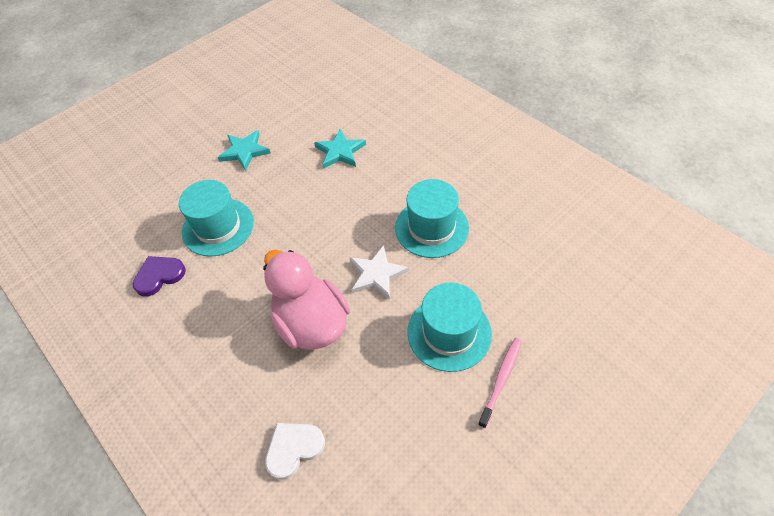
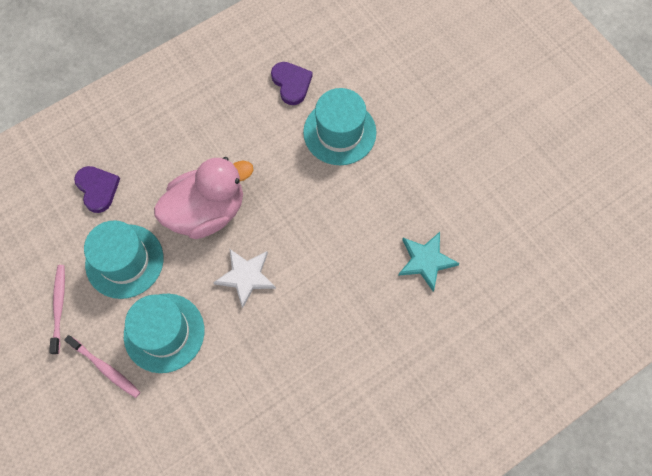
camera: 95 degrees right, 15 degrees up
(244, 151) = (444, 158): turquoise star -> none
(293, 449) = (97, 189): white heart -> purple heart
(431, 228) = (291, 342): turquoise hat -> turquoise hat (124, 261)
(447, 451) = (59, 306): none -> pink toothbrush

